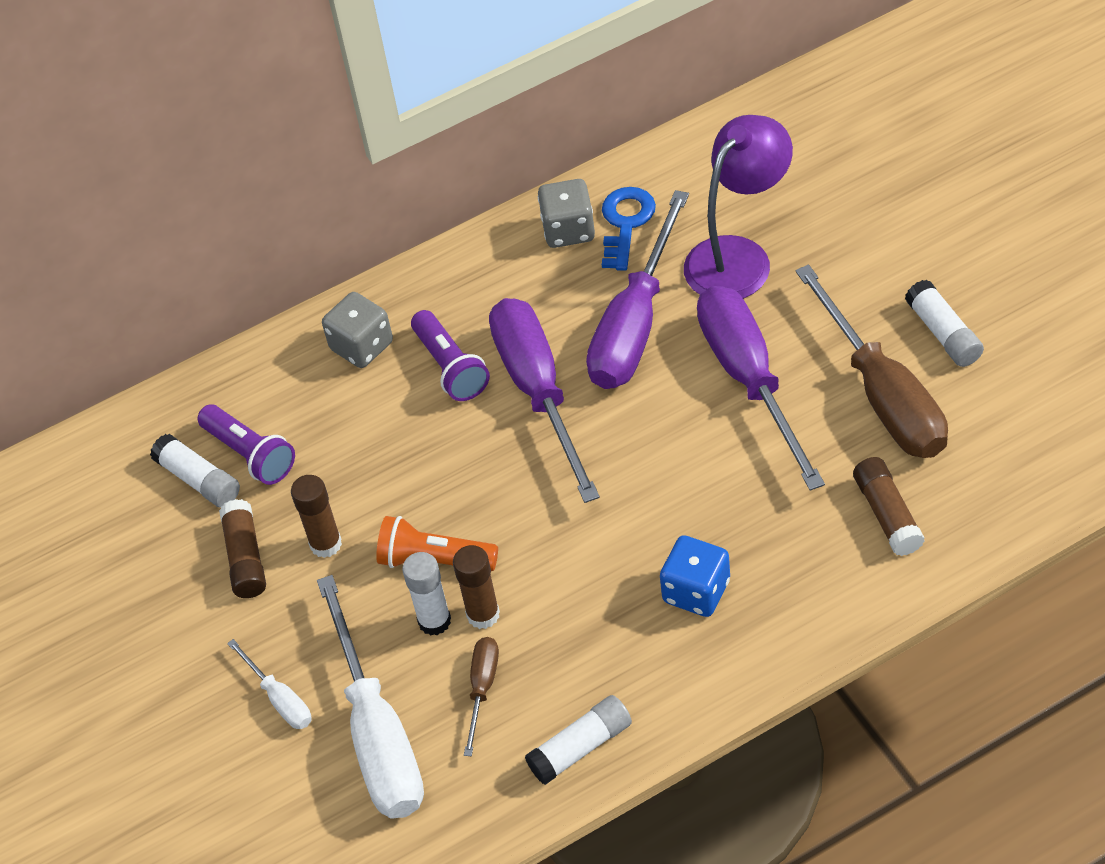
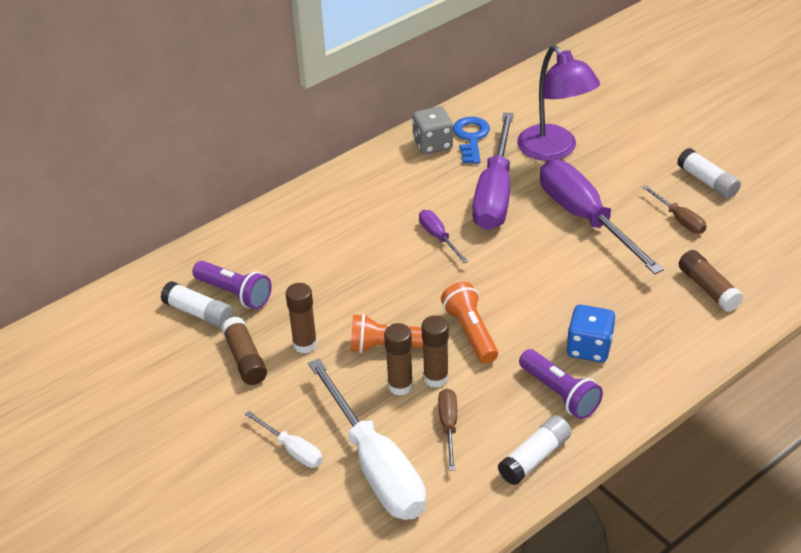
camera: 15 degrees left, 10 degrees down
(362, 346) = (303, 221): grey dice -> none
(434, 621) = (400, 386): white glue stick -> brown glue stick
(450, 367) = (371, 228): purple flashlight -> purple flashlight (559, 393)
(539, 391) = (438, 237): purple screwdriver -> purple screwdriver, size x0.46
(545, 549) = (470, 332): none -> orange flashlight
(738, 256) = (554, 150): purple lamp -> purple lamp turned 120 degrees clockwise
(882, 395) = (679, 219): brown screwdriver -> brown screwdriver, size x0.46

